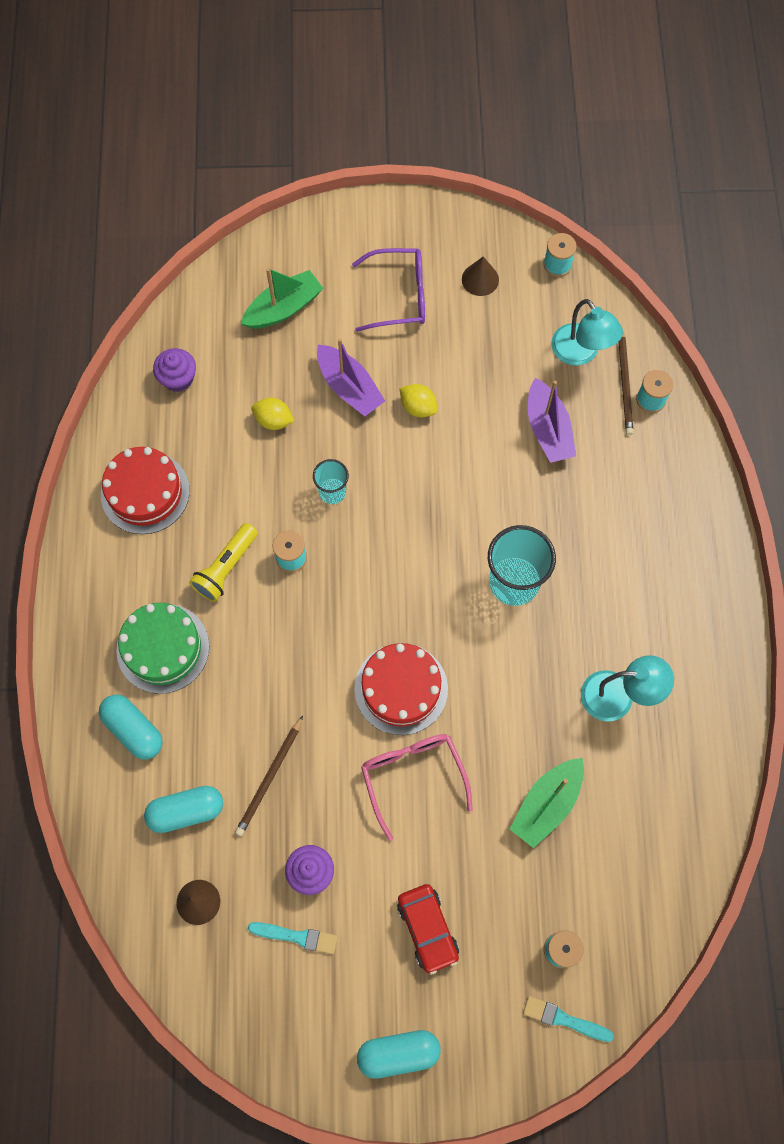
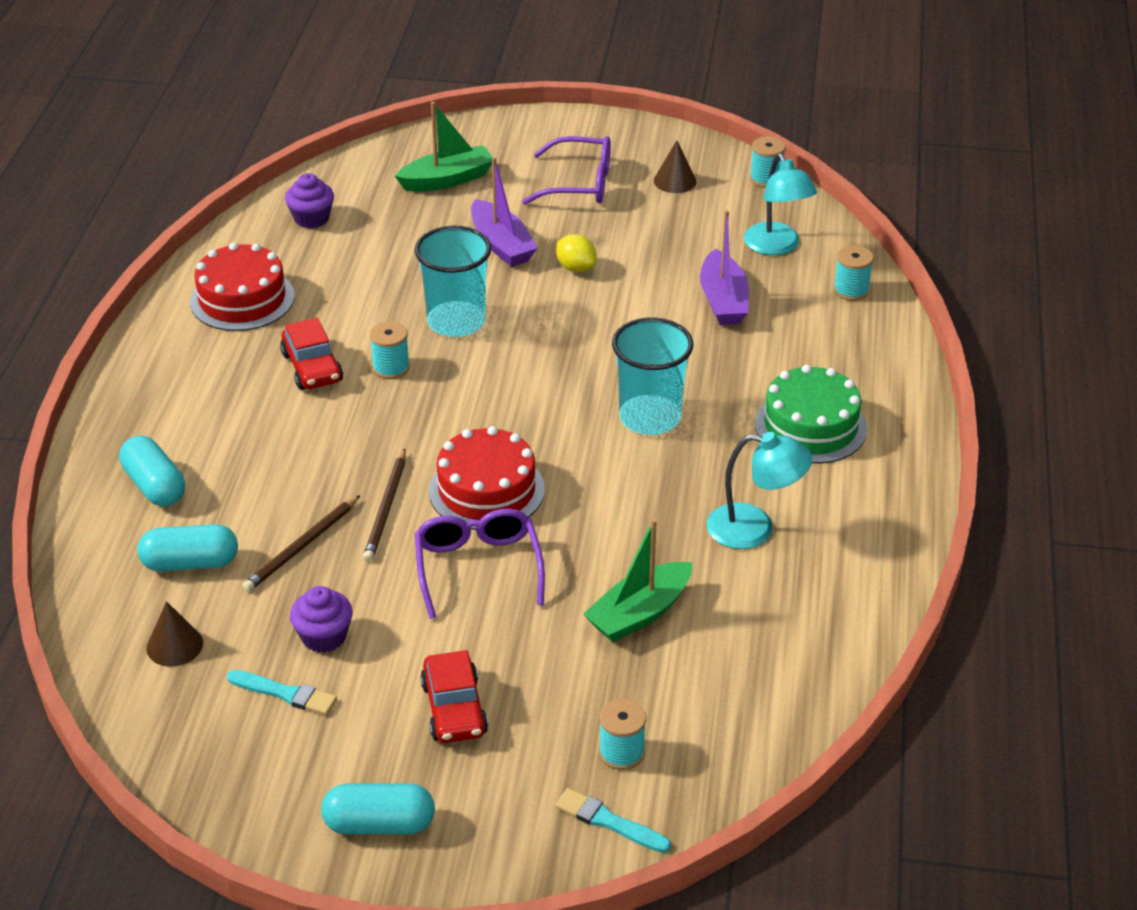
camera: 10 degrees right, 30 degrees down
(163, 648) = (215, 423): green cake -> green cake (810, 426)
(226, 568) = (312, 367): yellow flashlight -> red car
(273, 420) = (407, 260): yellow lemon -> none
(332, 492) = (456, 322): turquoise cup -> turquoise cup, size x1.80
(413, 776) = (478, 567): pink glasses -> purple glasses
(624, 383) = (823, 275): brown pencil -> brown pencil (386, 508)

